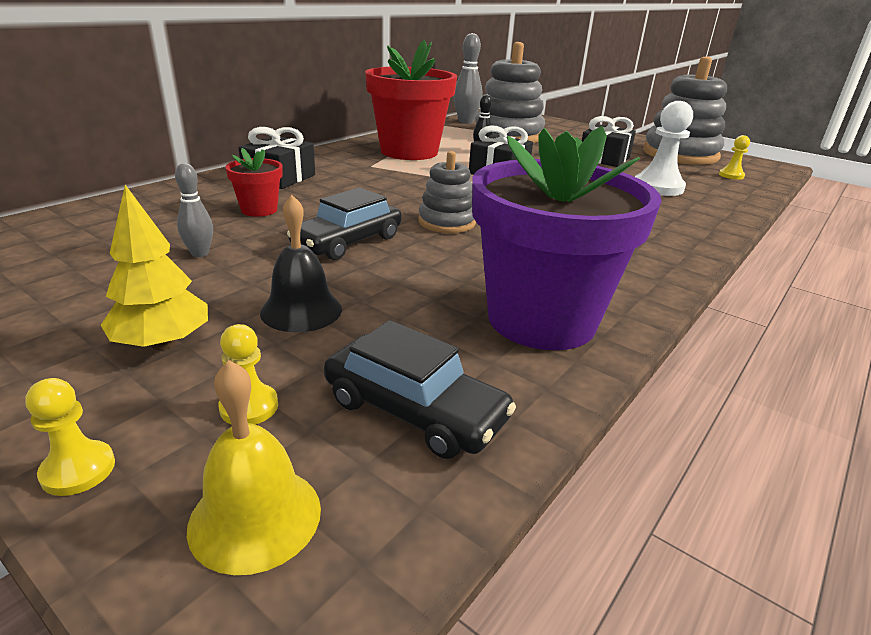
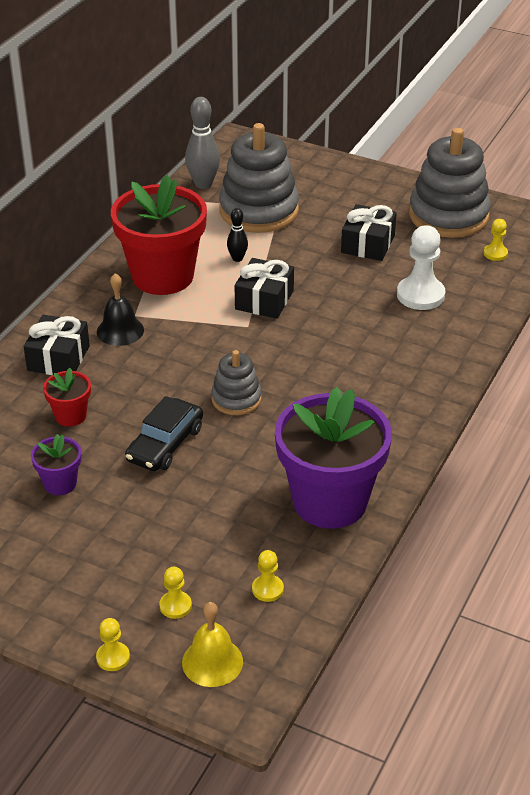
camera: 10 degrees left, 10 degrees up
(163, 344) = (96, 573): yellow tree -> none
(200, 253) = (60, 483): grey bowling pin -> purple flower pot
(301, 310) = (167, 526): black bell -> black bell (120, 330)
(414, 410) = (267, 589): black car -> yellow pawn

